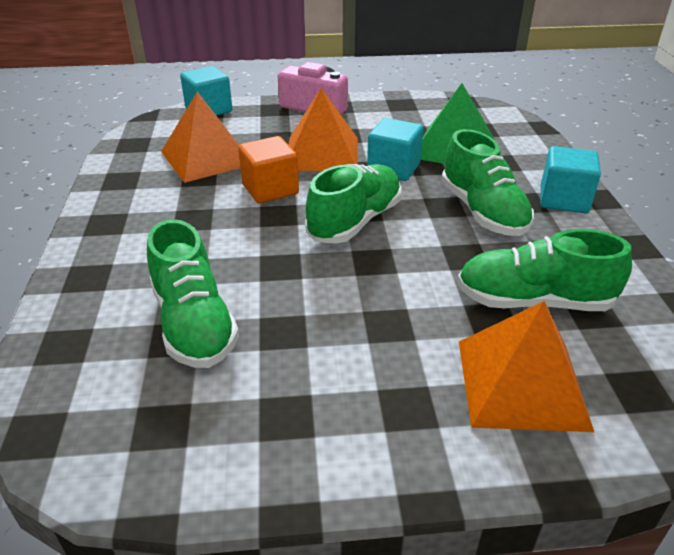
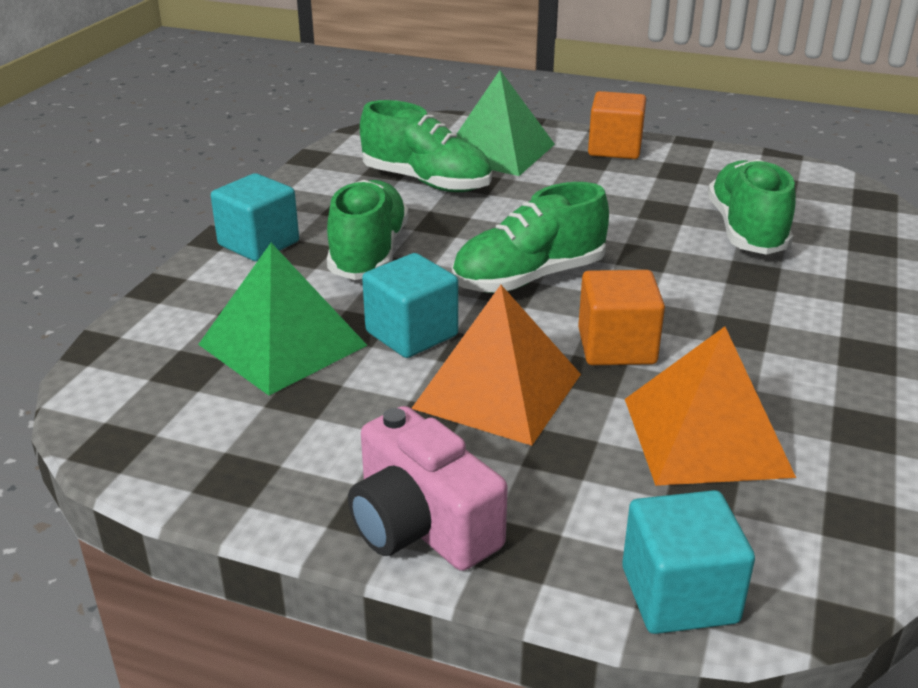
camera: 155 degrees left, 5 degrees down
(390, 444) = (615, 148): none -> orange cube
(521, 383) = (498, 151): orange pyramid -> green pyramid

